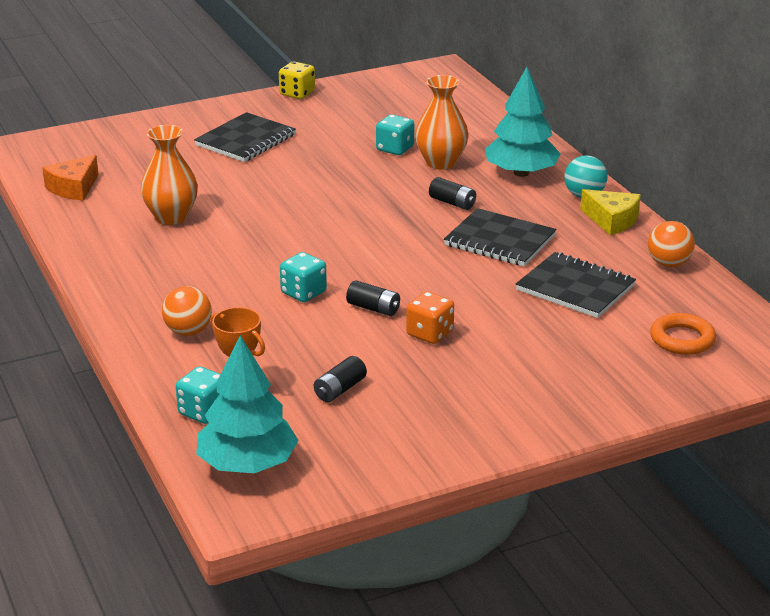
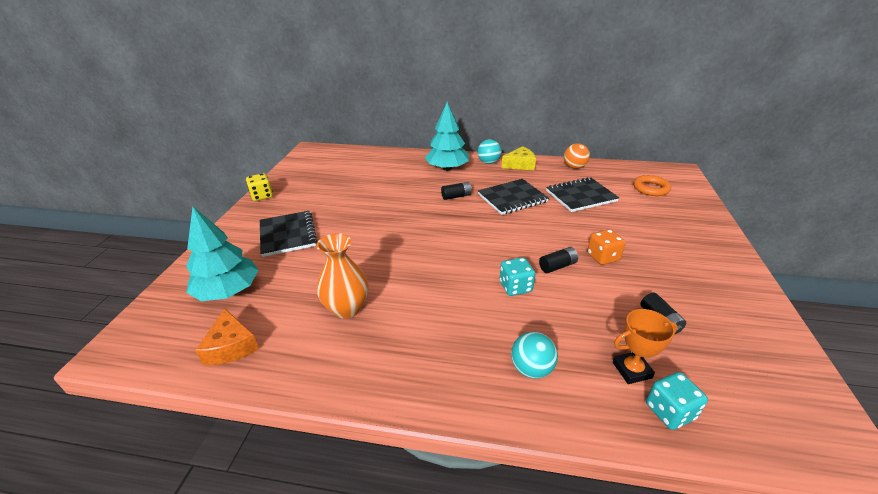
camera: 55 degrees left, 5 degrees up
(188, 331) = (531, 369): orange ball -> turquoise ball
(247, 464) = (765, 416): turquoise tree -> turquoise tree (228, 291)
(395, 149) = (374, 191): turquoise dice -> none
(441, 162) = (408, 184): orange vase -> none

